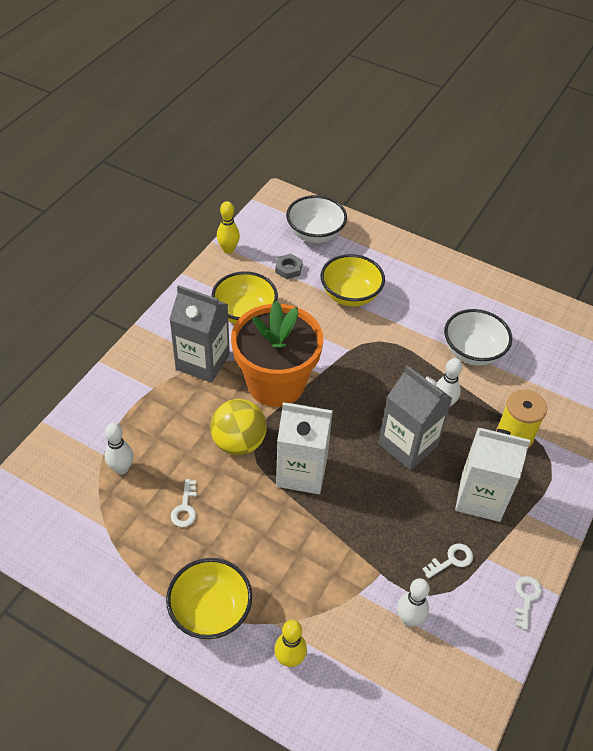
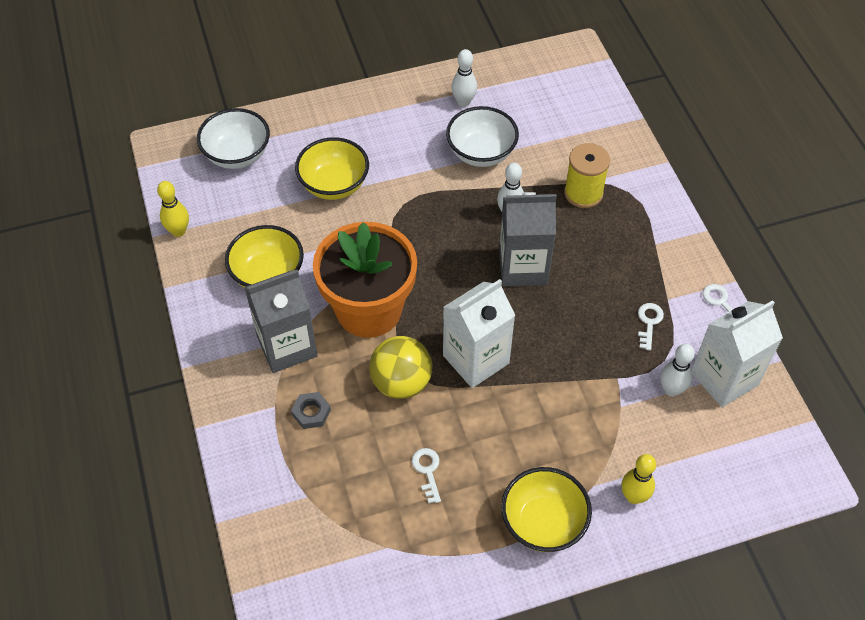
camera: 45 degrees left, 5 degrees up
(121, 468) = (337, 492): white bowling pin -> white bowling pin (463, 102)
(185, 508) = (427, 471): white key -> white key turned 150 degrees counterclockwise
(288, 269) = (254, 205): grey nut -> grey nut (311, 412)
(480, 497) = (614, 260): white carton -> white carton (724, 378)

